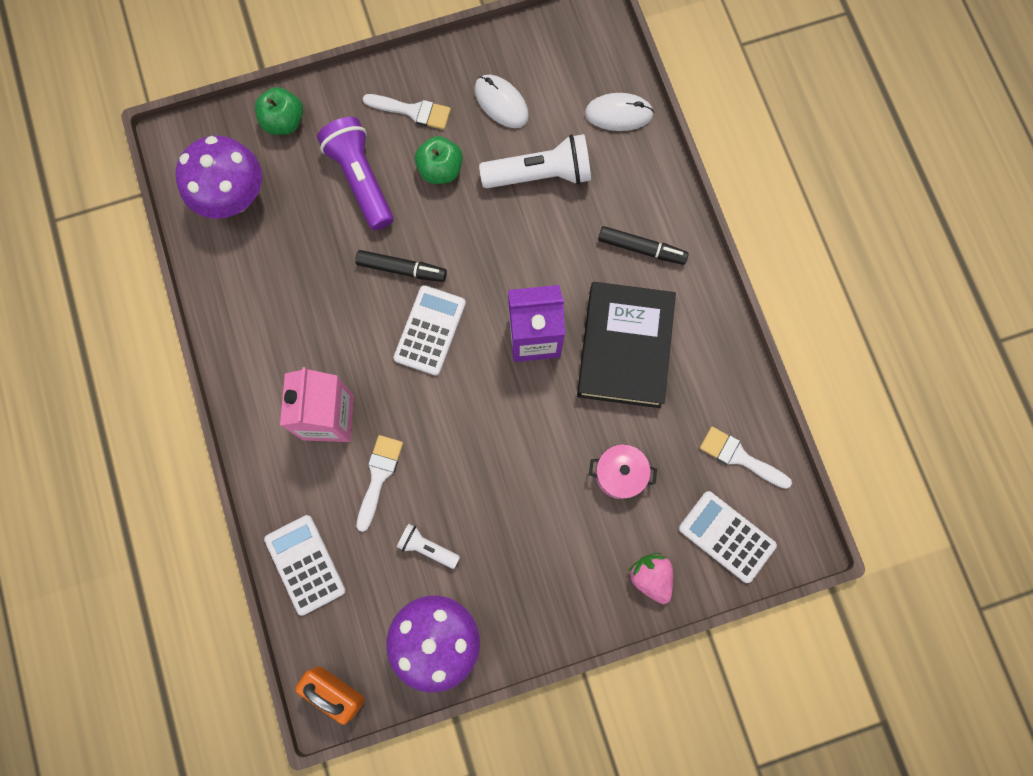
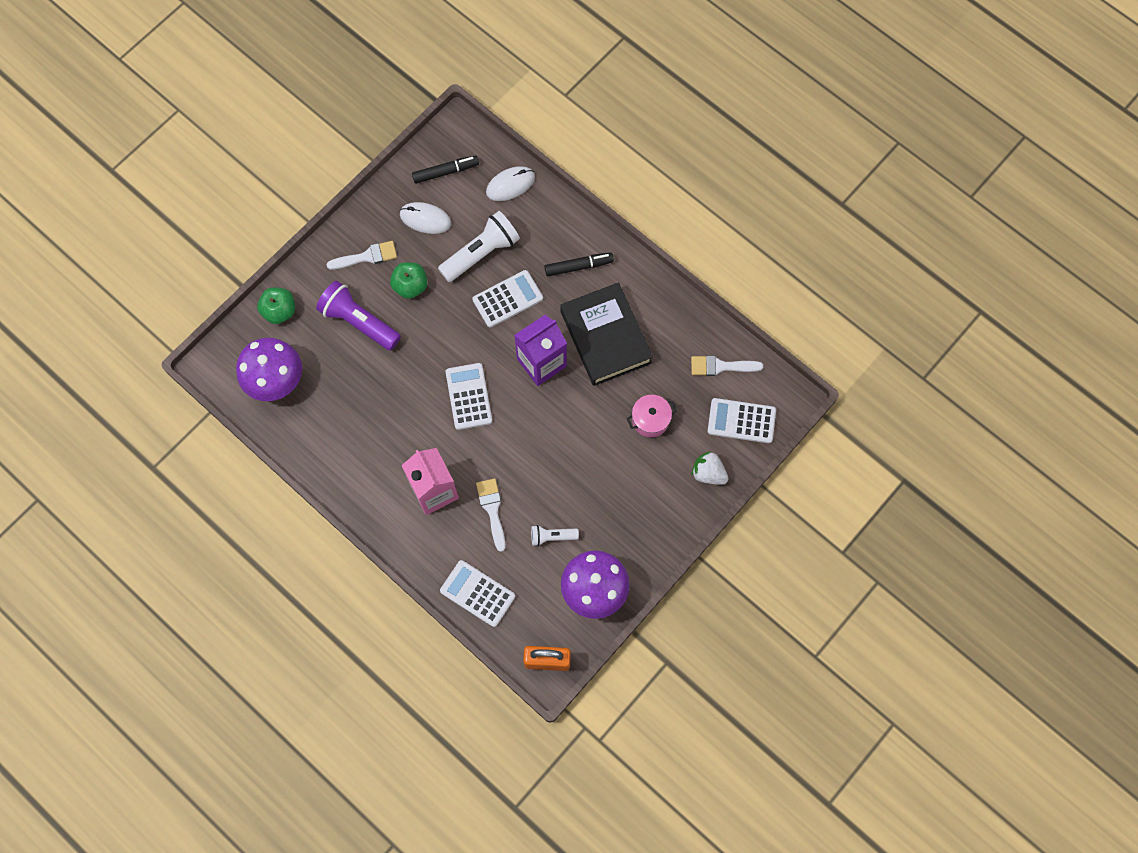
camera: 30 degrees left, 5 degrees down
(401, 269) = (424, 366): black marker -> black marker (445, 172)
(539, 242) = (507, 299): none -> white calculator
(651, 577) = (708, 473): pink strawberry -> white strawberry

